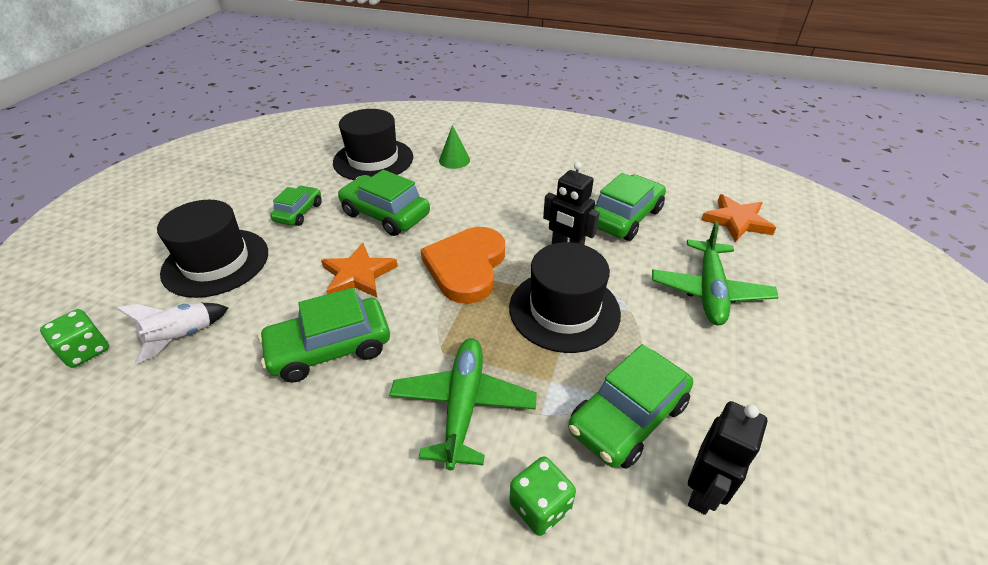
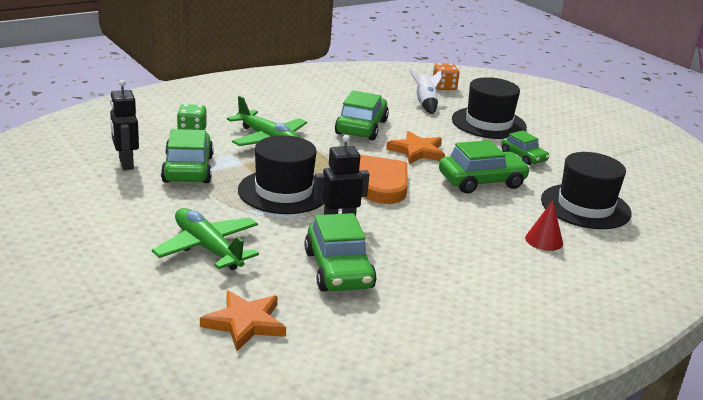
camera: 125 degrees right, 15 degrees down
(86, 351) = (444, 87): green dice -> orange dice
(454, 160) = (544, 240): green cone -> red cone

